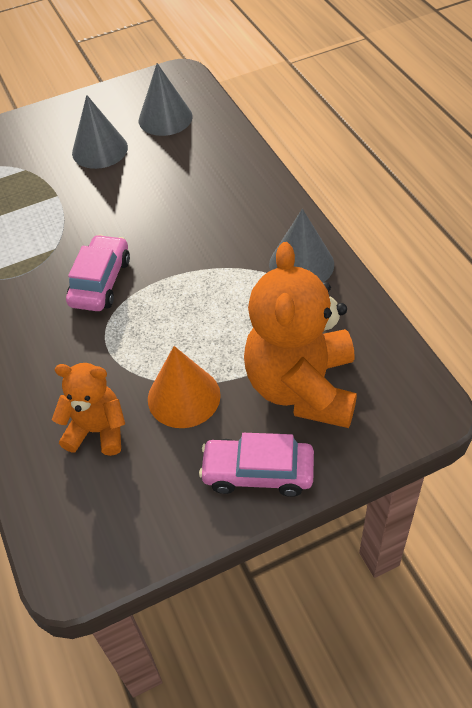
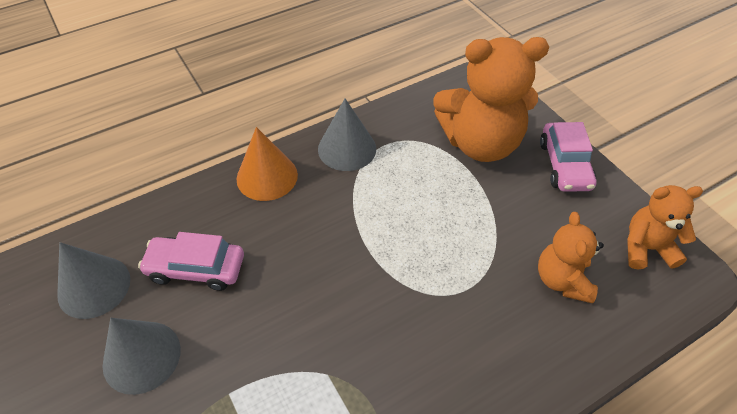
camera: 100 degrees left, 0 degrees up
(100, 282) = (379, 311): pink car -> pink car (196, 268)
(118, 528) = (646, 248): none -> orange teddy bear
(184, 397) = (509, 219): orange cone -> orange cone (267, 176)

